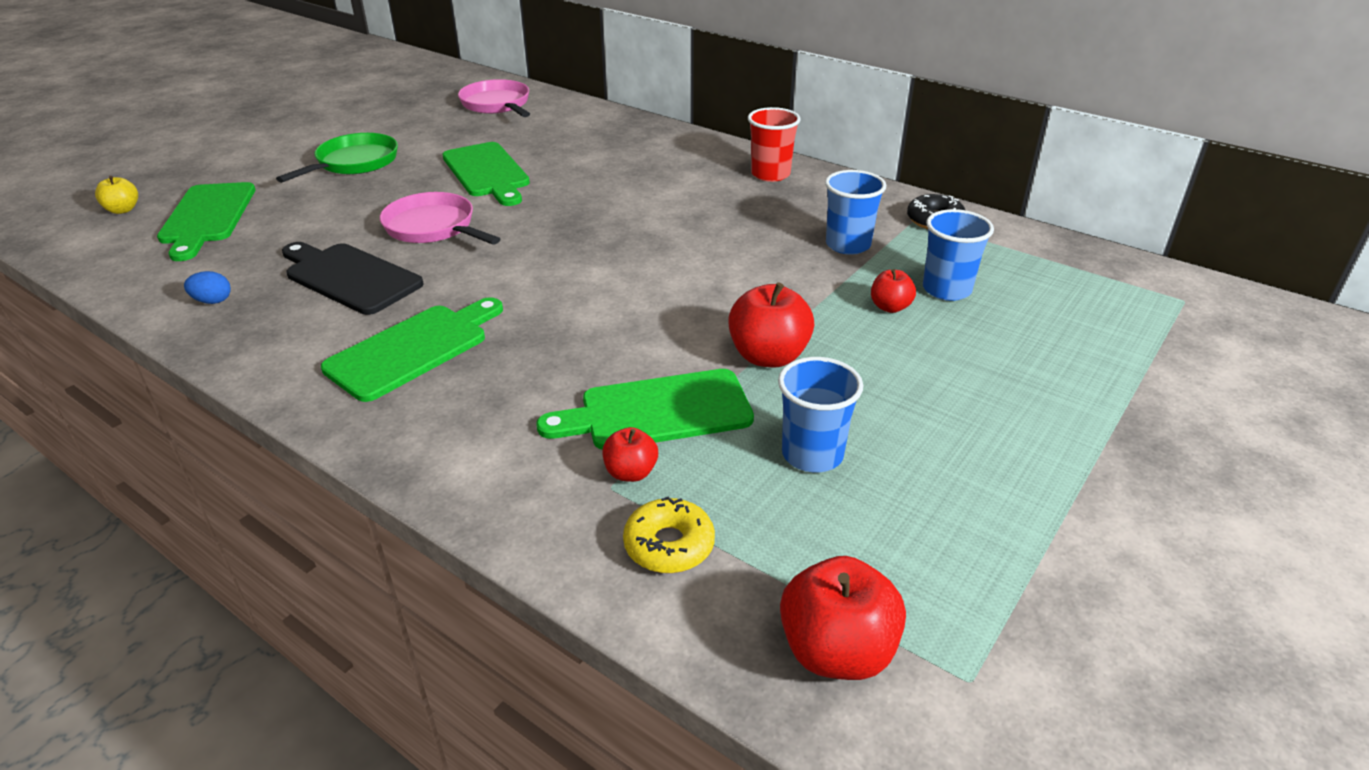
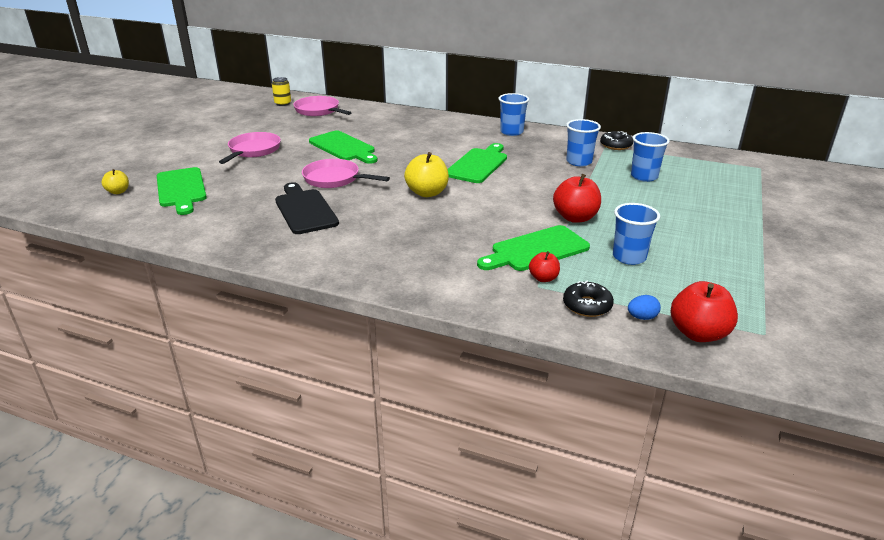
camera: 15 degrees left, 5 degrees down
(213, 301) = (228, 232): blue egg -> blue egg (642, 317)
(349, 277) = (304, 210): black cutting board -> black cutting board turned 45 degrees clockwise
(354, 163) = (253, 150): green pan -> pink pan
(413, 349) = (375, 240): green cutting board -> green cutting board (478, 164)
(454, 87) = (283, 103): none -> yellow can
(555, 272) = (427, 193): none -> yellow apple
(669, 545) = (587, 305): yellow donut -> black donut
(770, 174) = (511, 132): red cup -> blue cup
(890, 307) = (621, 188): red apple -> none

